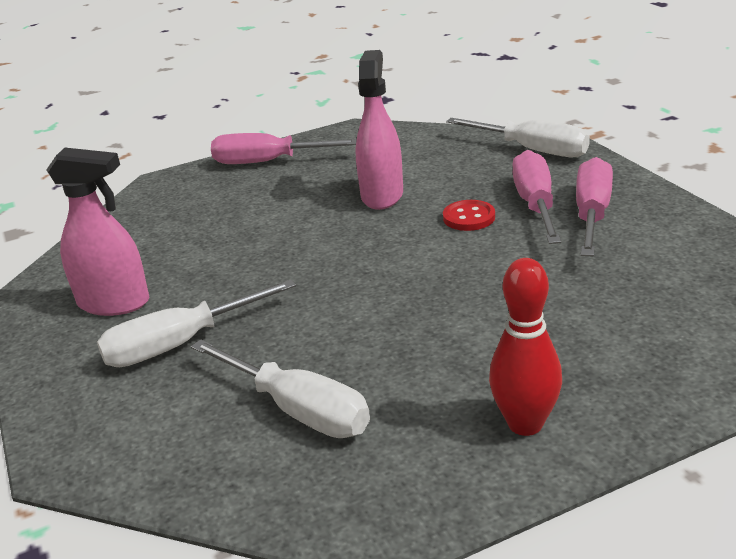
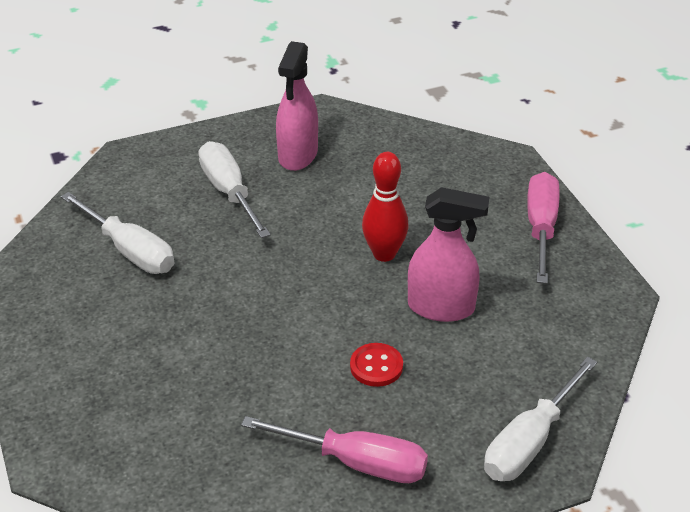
camera: 90 degrees right, 10 degrees up
(297, 409) = (129, 250): white screwdriver -> white screwdriver turned 90 degrees counterclockwise
(525, 424) = (64, 361): red bowling pin -> red bowling pin (384, 254)
(535, 205) = (389, 421): pink screwdriver -> none

